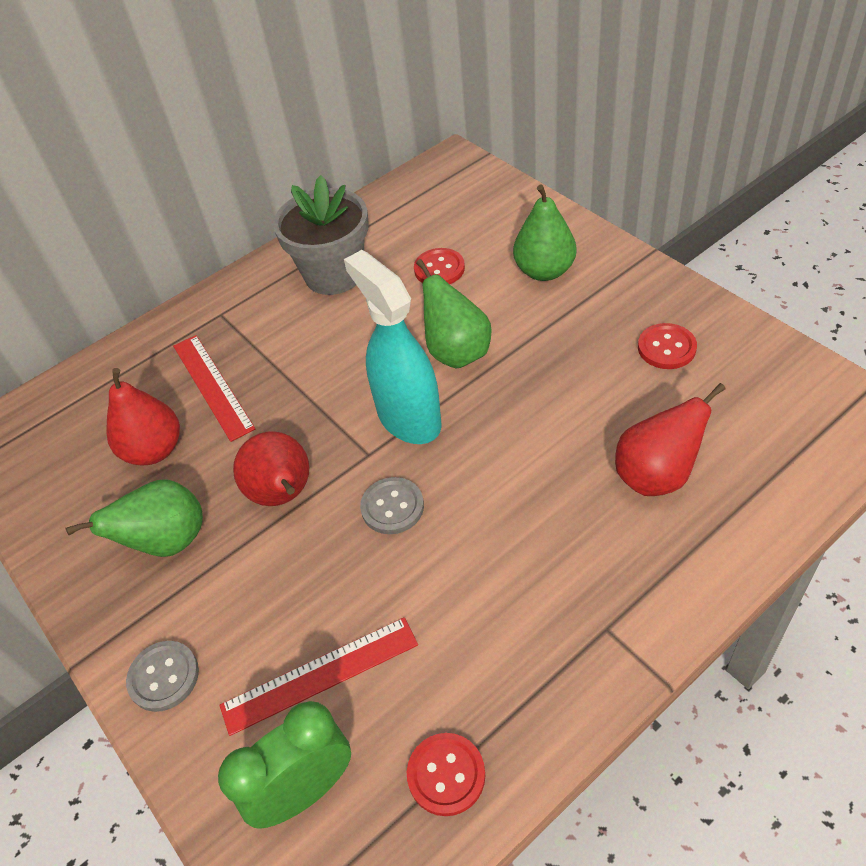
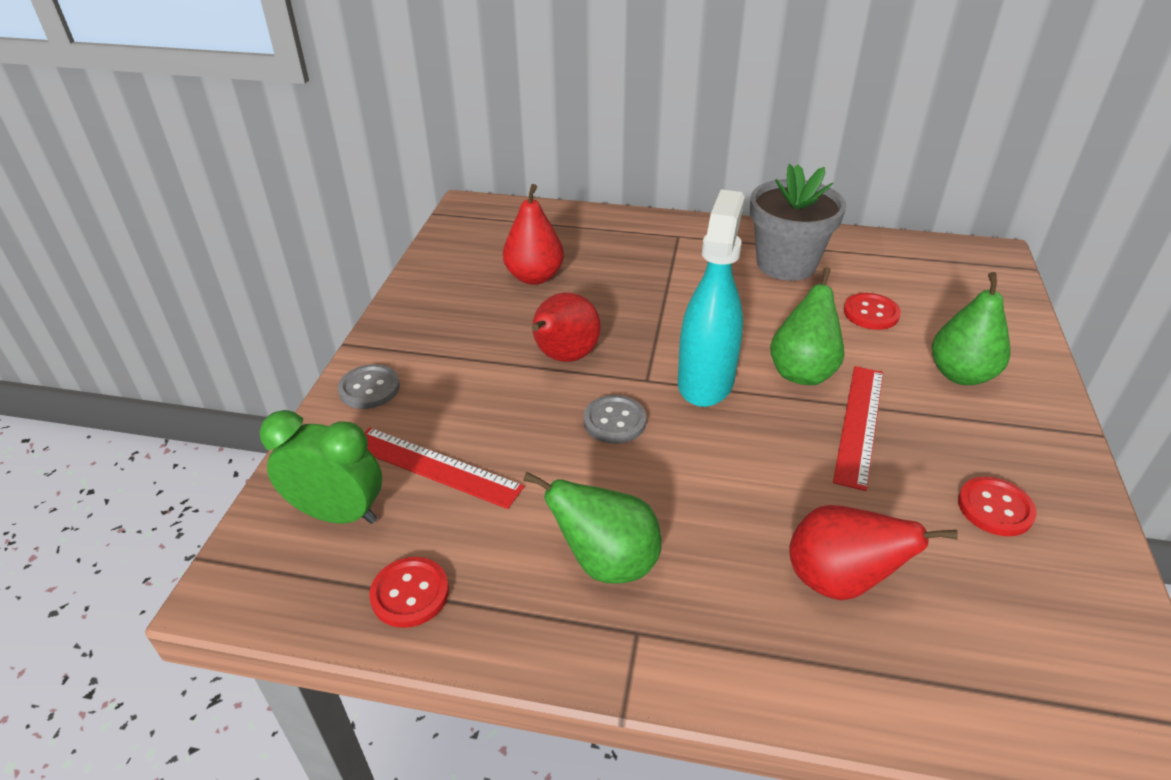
camera: 45 degrees right, 10 degrees down
(167, 541) = (471, 327): green pear -> green pear (606, 562)
(212, 386) = (614, 269): red ruler -> red ruler (859, 424)

